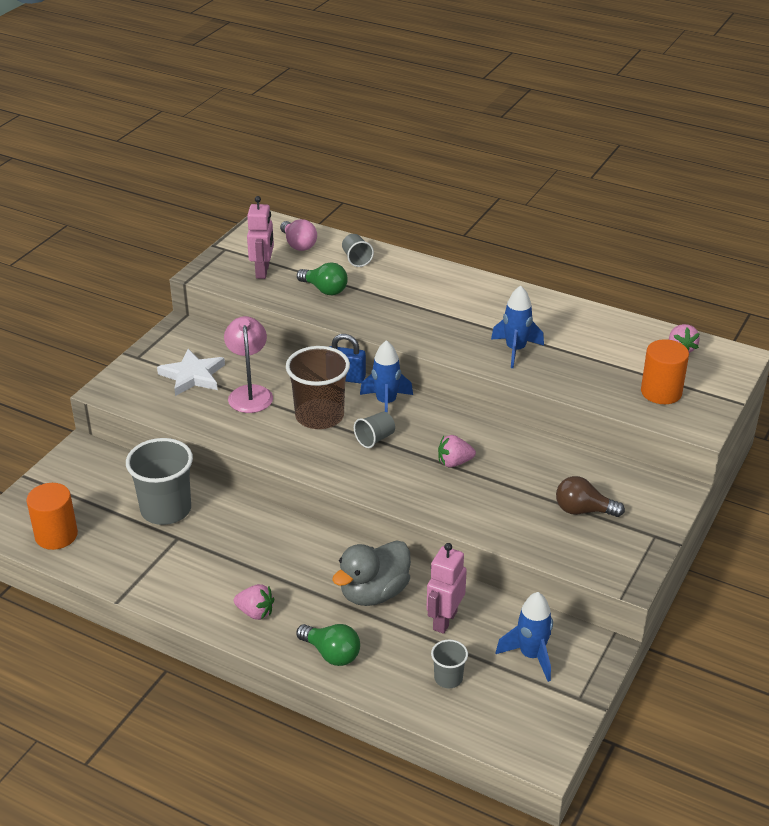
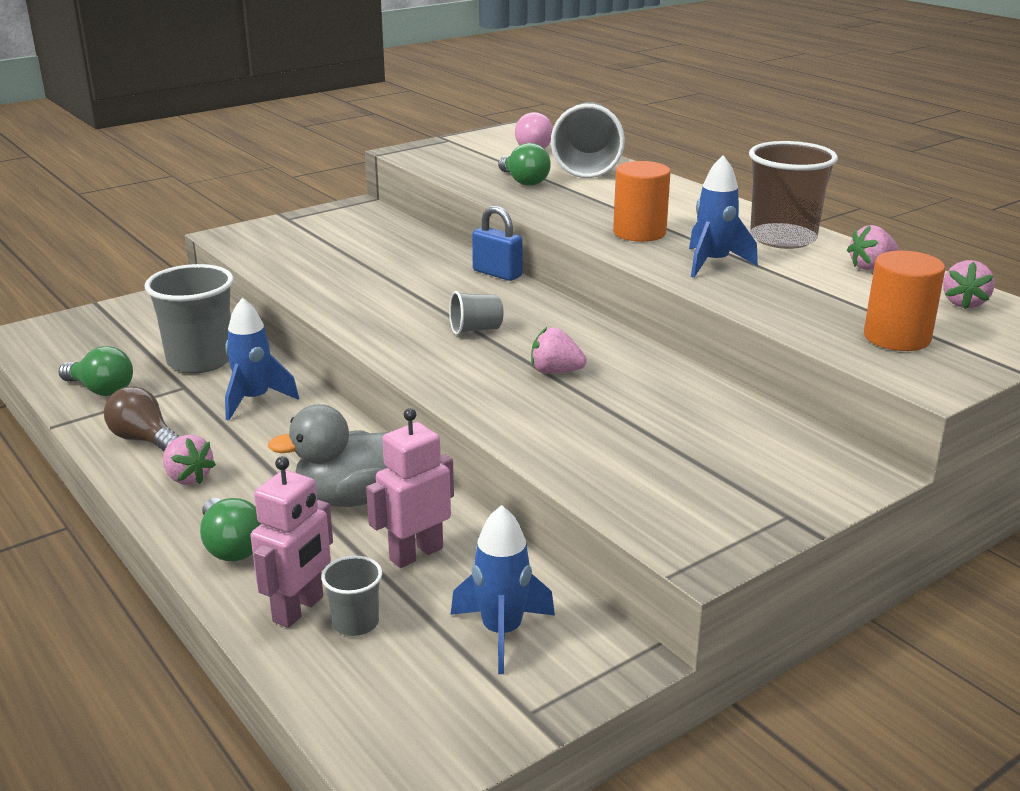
camera: 25 degrees right, 10 degrees down
(56, 535) = (64, 355): orange cylinder -> orange cylinder (639, 233)
(119, 559) = (101, 390): none -> green light bulb
(193, 376) = (327, 241): white star -> none
(250, 393) = (372, 265): pink lamp -> none
(263, 271) = (470, 159): pink robot -> pink robot (299, 609)
(319, 416) = (430, 298): brown cup -> brown cup (783, 238)
(356, 259) = (587, 166): grey cup -> grey cup, size x2.03
(386, 403) = (523, 303): blue rocket -> blue rocket (254, 400)
(583, 510) = (695, 460): brown light bulb -> brown light bulb (144, 440)
(611, 327) = (871, 267): none -> pink strawberry

